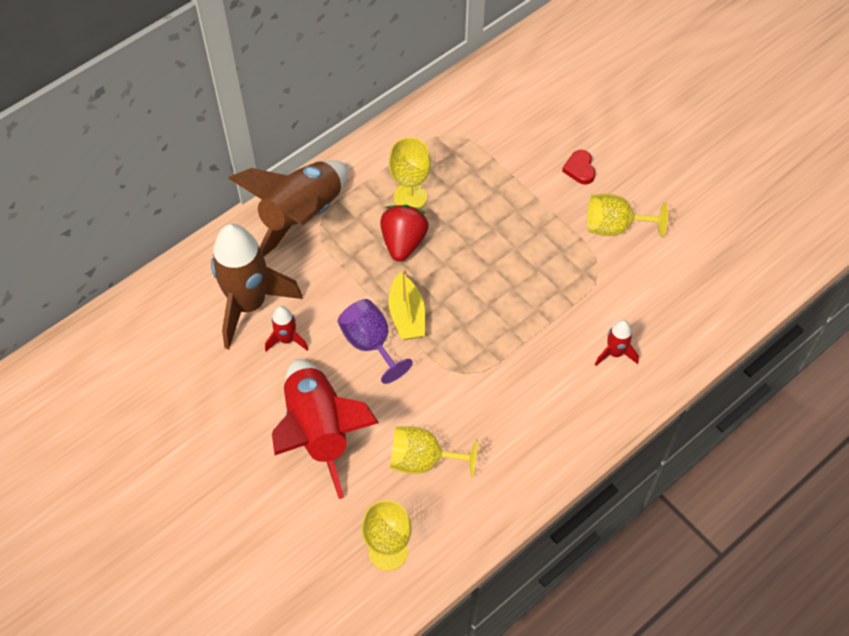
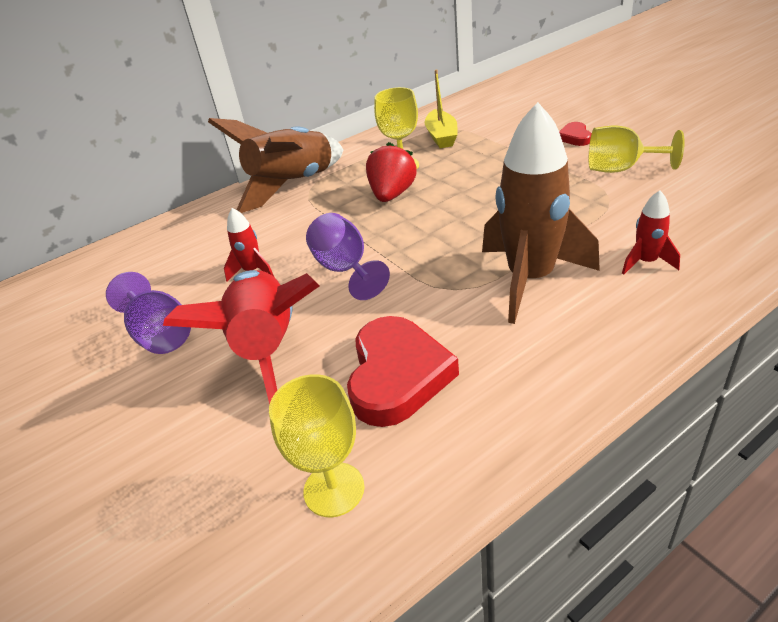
camera: 10 degrees right, 20 degrees down
(224, 411) = (160, 334): none -> purple goblet
(249, 304) = (221, 247): brown rocket -> brown rocket (530, 279)
(407, 315) = (390, 245): yellow boat -> yellow boat (441, 137)
(423, 460) = (397, 375): yellow goblet -> red heart

